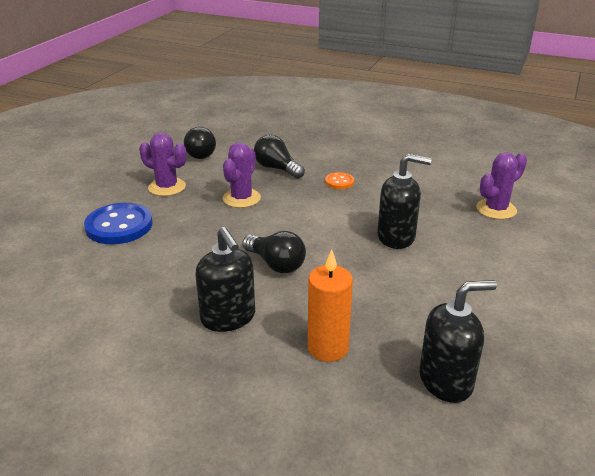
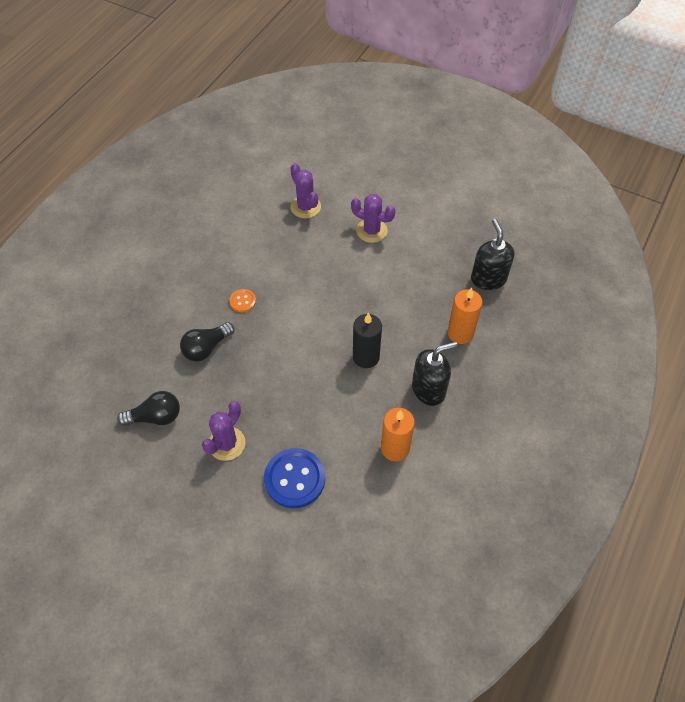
camera: 85 degrees left, 25 degrees up
(143, 291) = (395, 448): none -> orange candle
(241, 198) = (260, 379): purple cactus -> purple cactus (371, 231)
(276, 264) = (366, 357): black light bulb -> black candle
(396, 237) = (337, 275): black soap dispenser -> none

